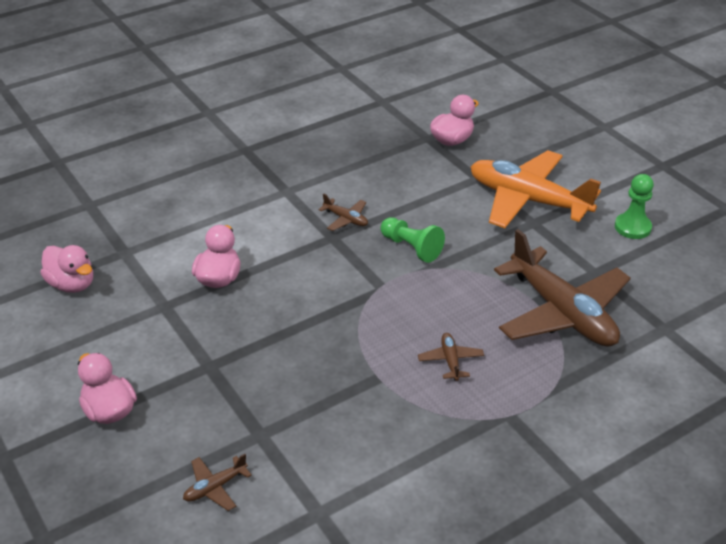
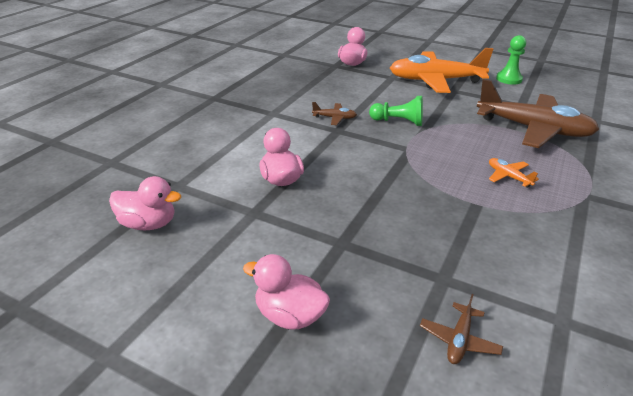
camera: 30 degrees left, 5 degrees down
(450, 361) = (508, 177): brown plane -> orange plane

